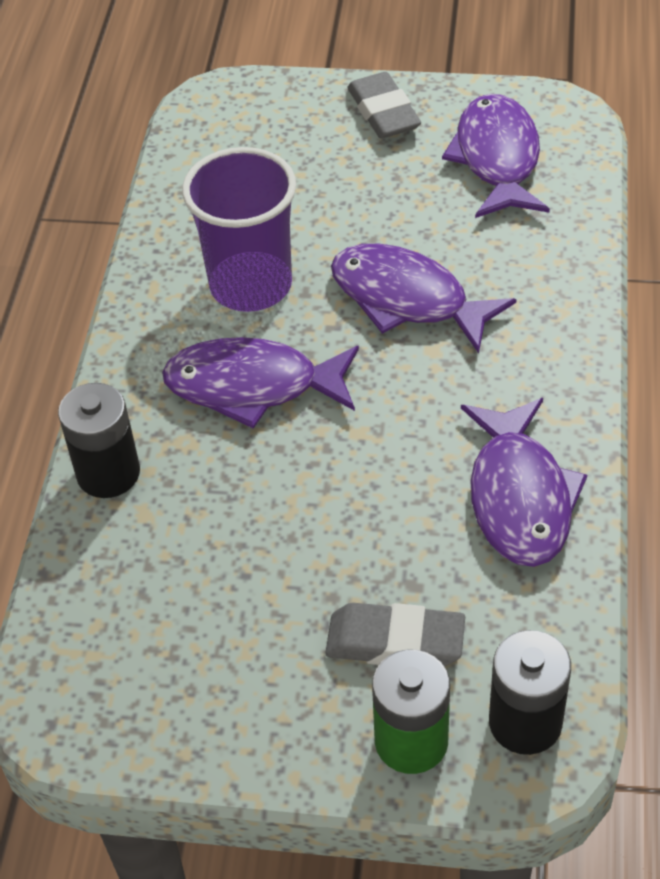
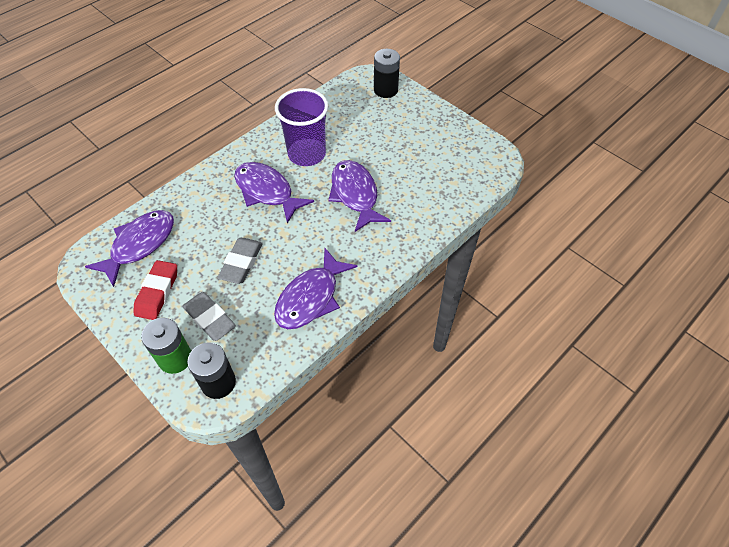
camera: 35 degrees right, 5 degrees up
(108, 473) = (189, 191): black battery -> black battery (385, 90)
(254, 667) = (157, 292): none -> red eraser
(383, 112) = (426, 117): grey eraser -> grey eraser (241, 263)
(497, 158) = (450, 161): purple fish -> purple fish (140, 245)

